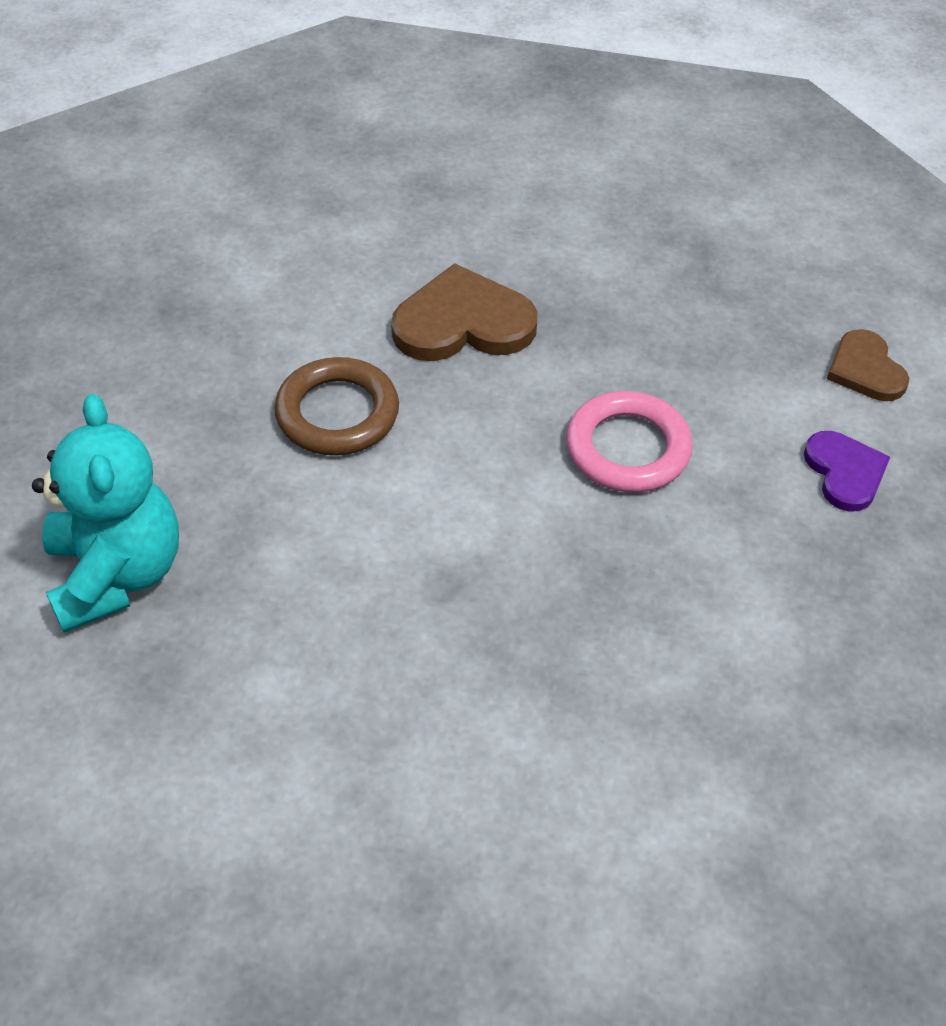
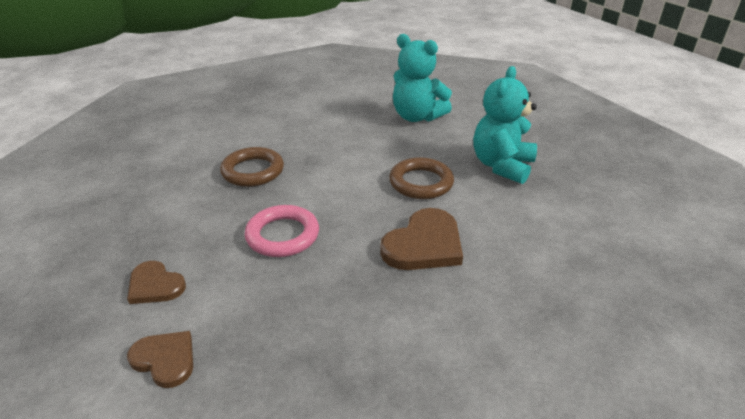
camera: 140 degrees right, 15 degrees down
(180, 364) = (502, 166): none -> turquoise teddy bear
(570, 624) = (253, 171): none -> brown ring
(845, 472) = (155, 285): purple heart -> brown heart

